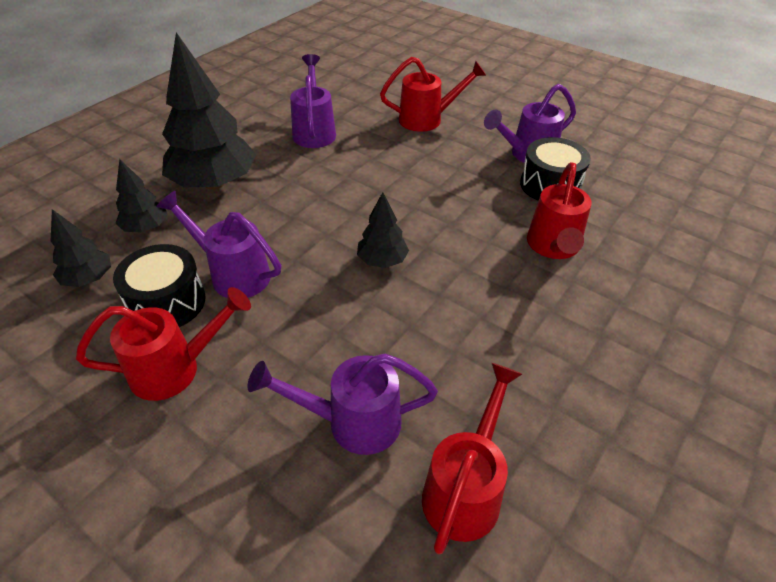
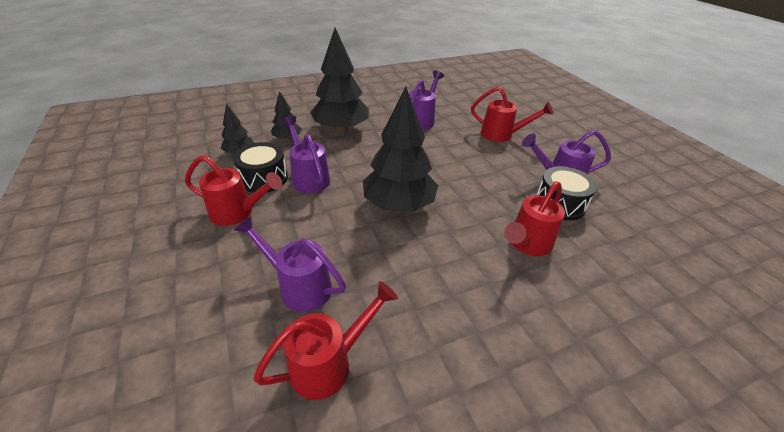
camera: 30 degrees right, 5 degrees down
(382, 260) = (399, 204): black tree -> black tree, size x2.00

